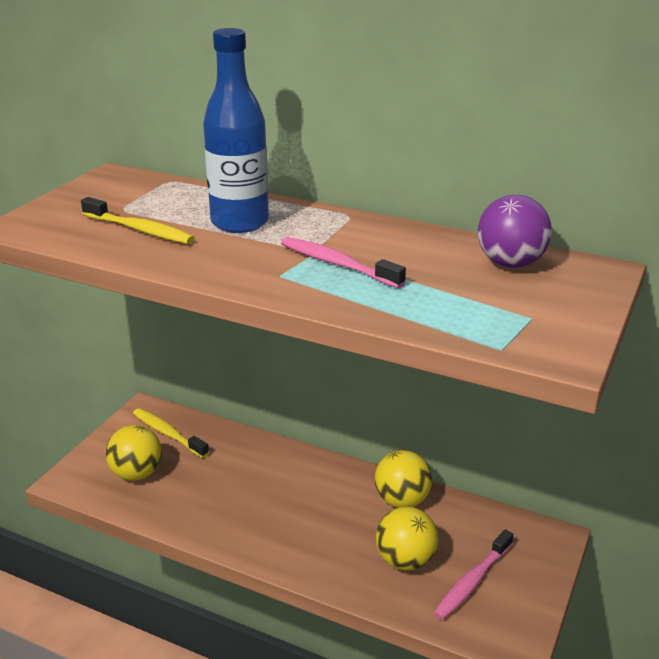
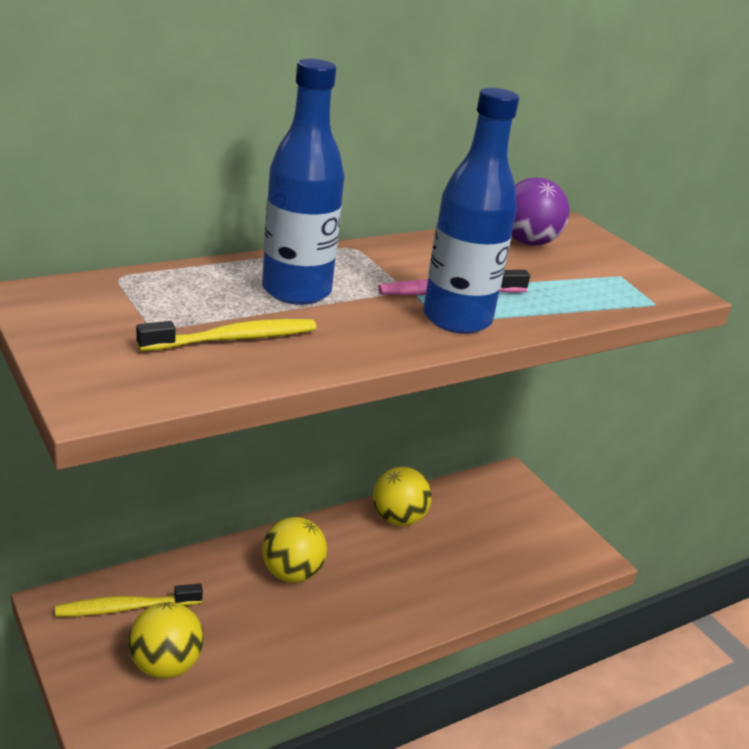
camera: 60 degrees left, 0 degrees up
(294, 279) = (457, 319): none -> blue bottle
(405, 560) = (468, 558): yellow ball -> yellow ball (292, 573)
(472, 581) = (520, 539): pink toothbrush -> none

